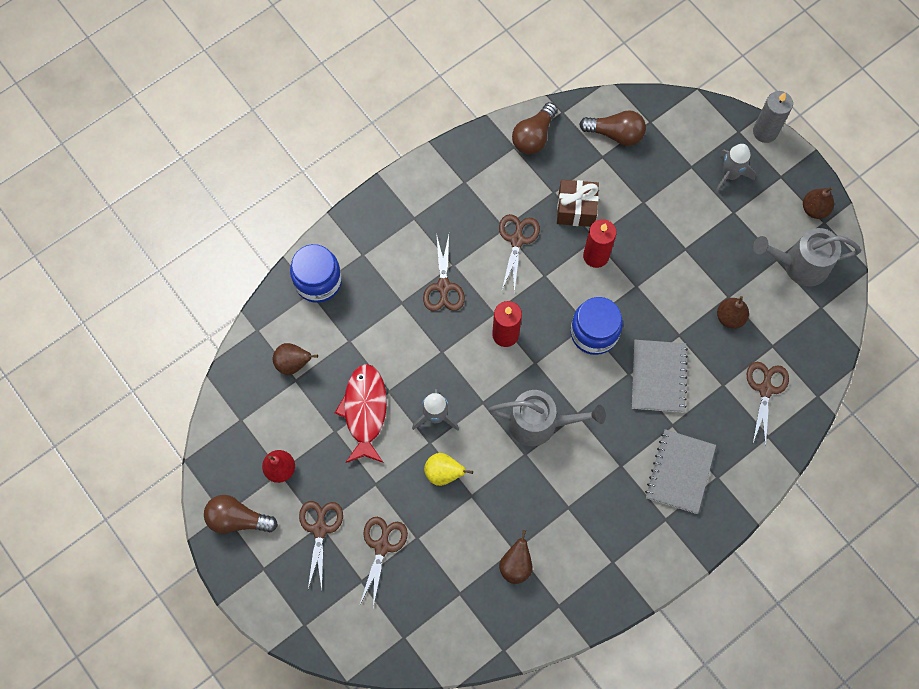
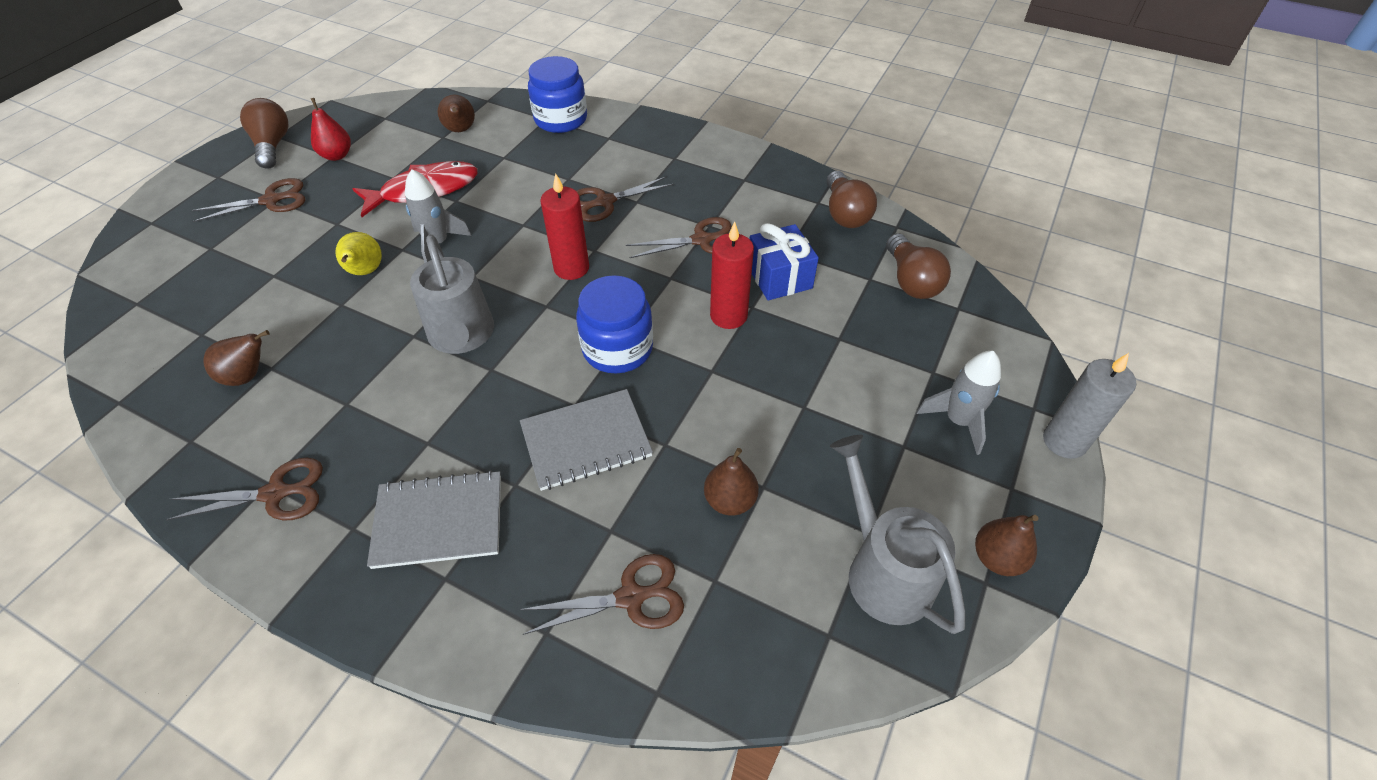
camera: 65 degrees right, 20 degrees down
(382, 546) = (257, 251): brown scissors -> brown scissors (275, 493)
(534, 136) = (845, 213): brown light bulb -> brown light bulb turned 105 degrees counterclockwise
(576, 209) = (779, 277): brown gift -> blue gift

